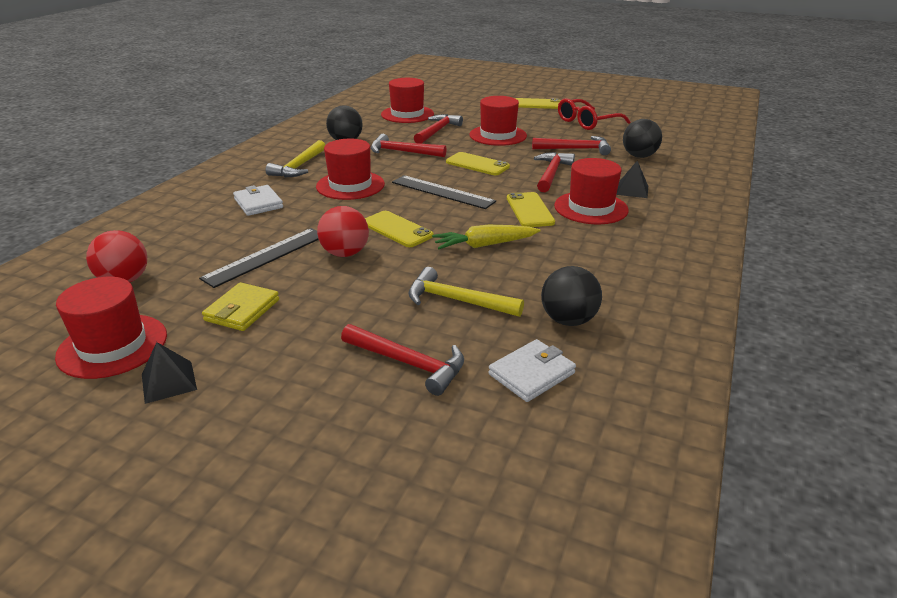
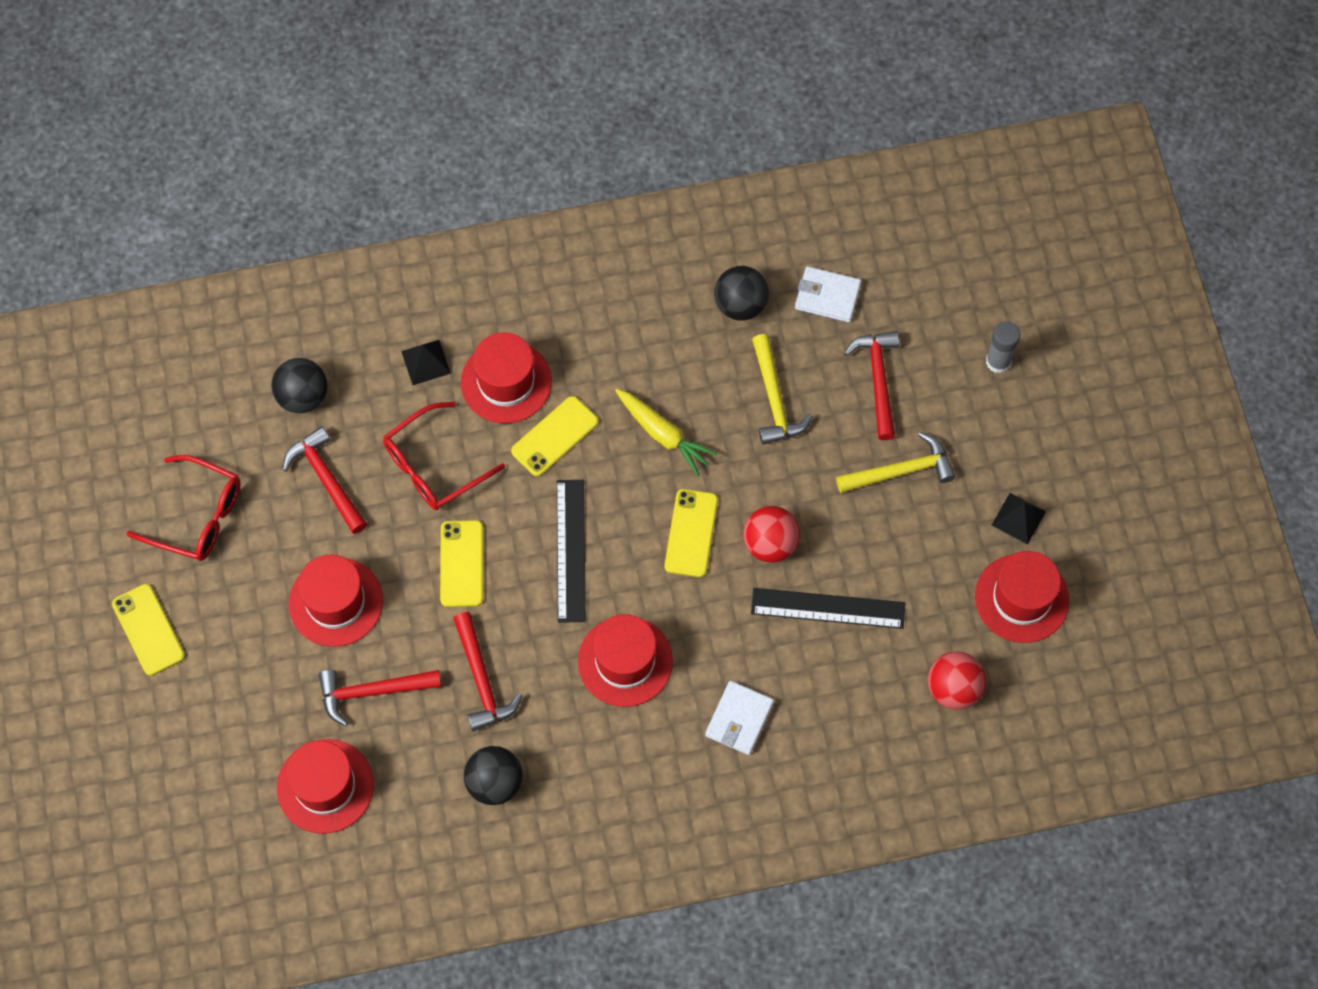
camera: 125 degrees left, 35 degrees up
(242, 310) = (913, 549): yellow wallet -> none
(299, 166) = (616, 767): yellow hammer -> yellow hammer (900, 471)
(327, 462) = (998, 361): none -> grey glue stick
(551, 173) = (433, 466): red hammer -> red glasses

